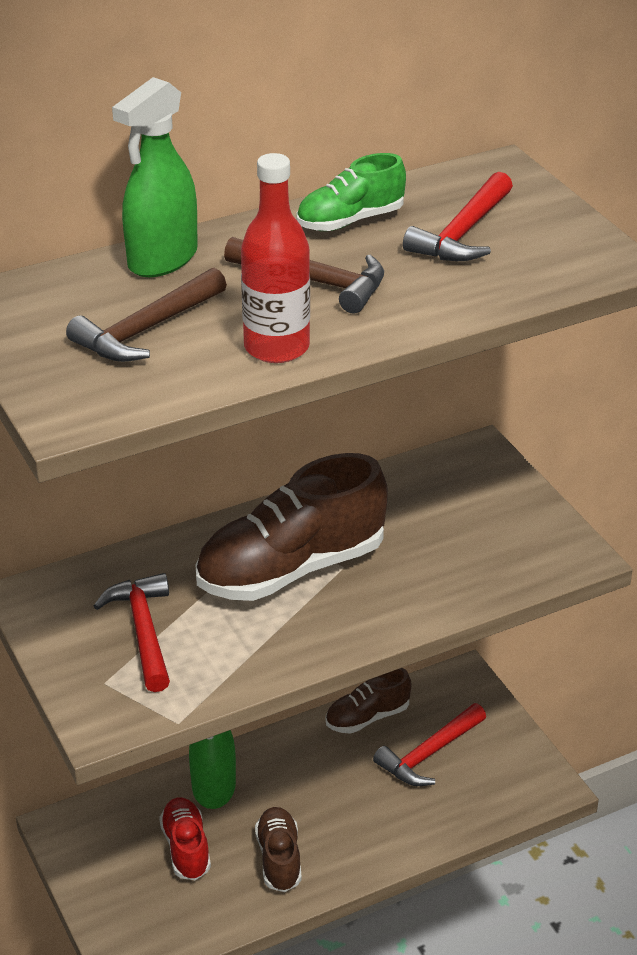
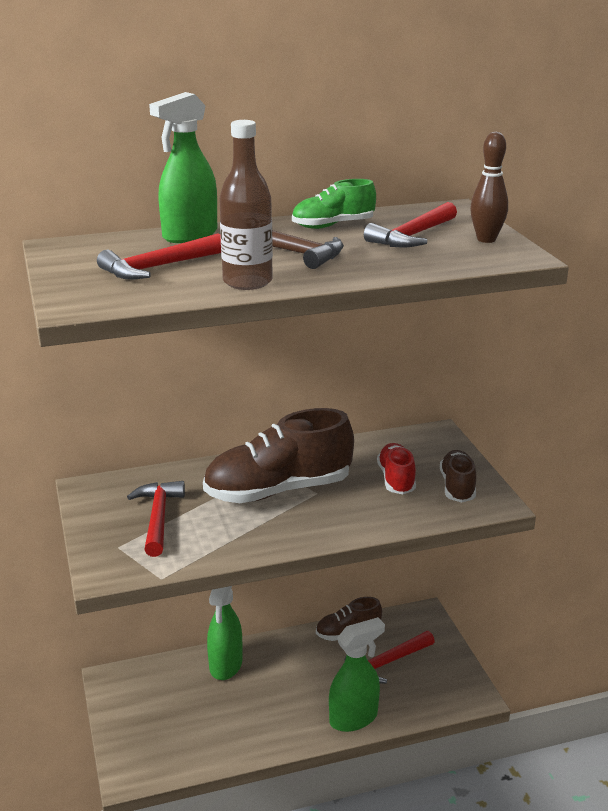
camera: 10 degrees right, 10 degrees down
(146, 330) = (158, 267): brown hammer -> red hammer
(186, 848) = (194, 705): red shoe -> red shoe (396, 479)
(276, 347) = (247, 282): red bottle -> brown bottle
(279, 859) = (259, 721): brown shoe -> brown shoe (457, 487)
(401, 837) = (354, 718): none -> green spray bottle
(560, 232) = (486, 239): none -> brown bowling pin

